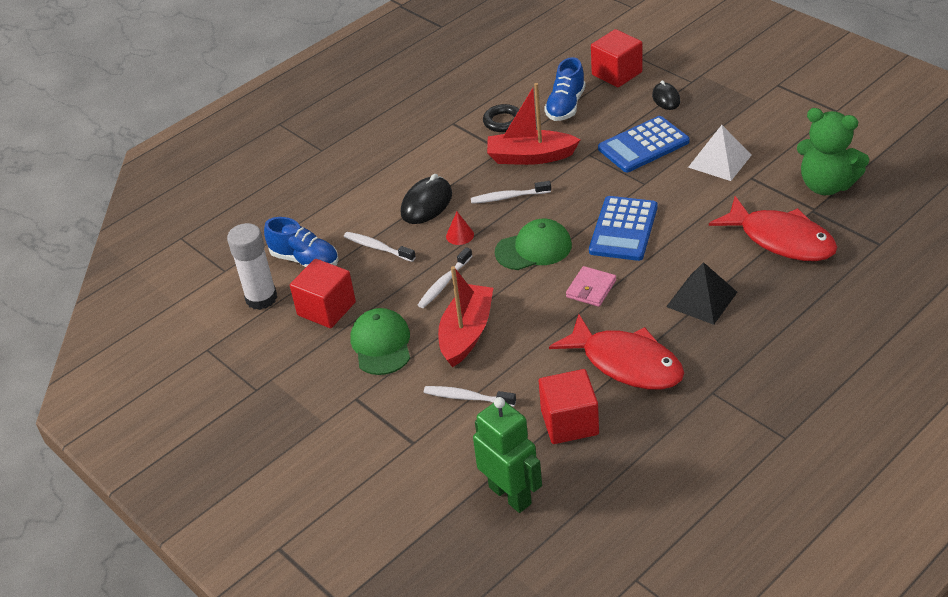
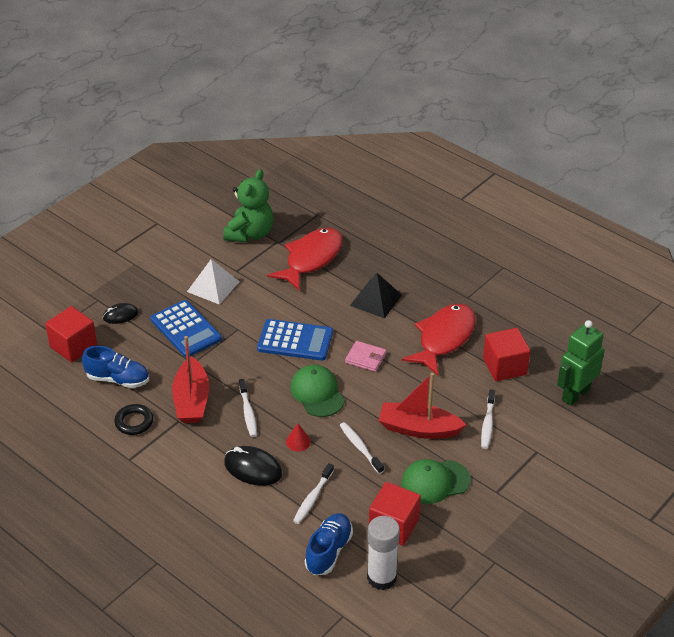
camera: 100 degrees left, 0 degrees up
(444, 283) = (360, 447): white toothbrush -> white toothbrush turned 150 degrees counterclockwise

